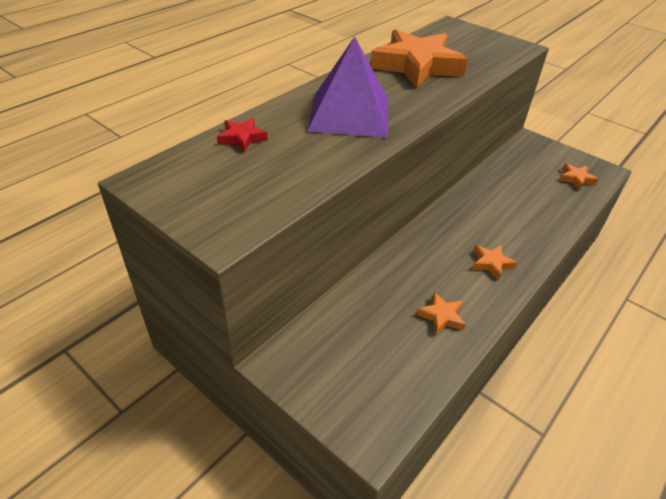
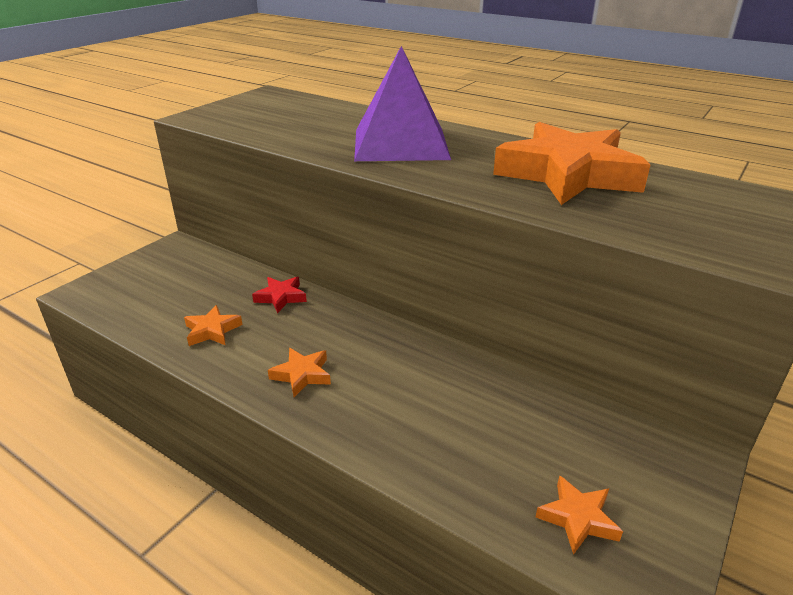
camera: 85 degrees right, 10 degrees down
(242, 138) = (335, 110): red star -> red star (281, 297)

